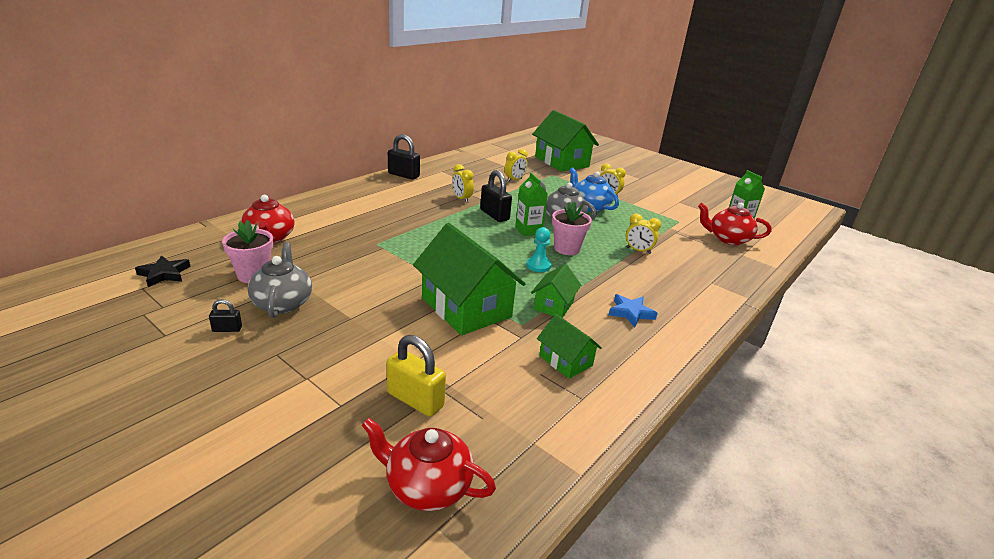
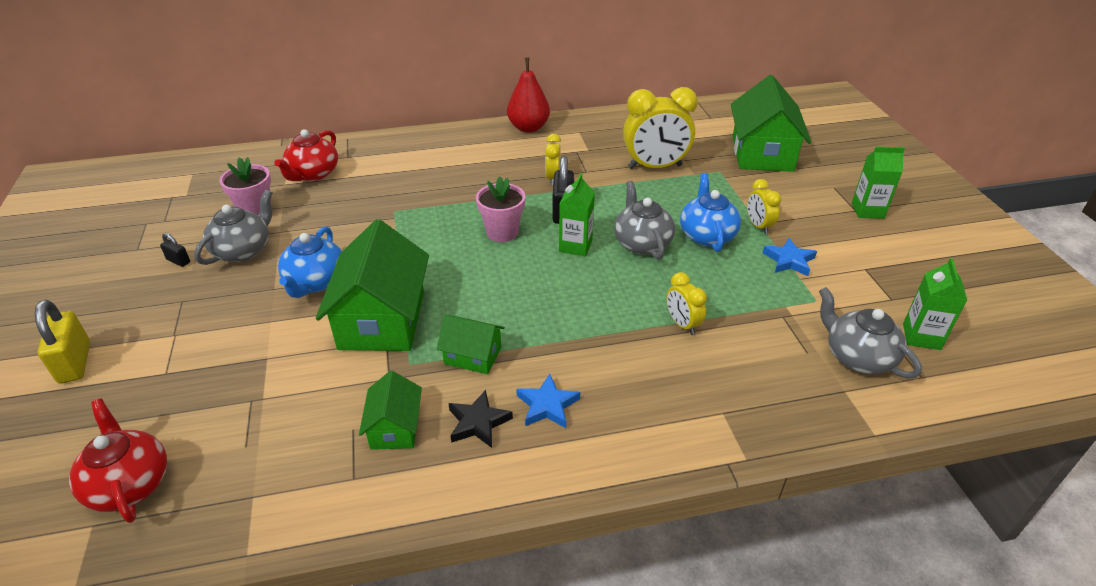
camera: 40 degrees right, 10 degrees up
(164, 274) = (199, 188): black star -> black star (478, 423)
(380, 303) = (315, 282): none -> blue teapot
(403, 175) = (528, 128): black padlock -> red pear
(415, 399) = (220, 398): yellow padlock -> yellow padlock (75, 362)
(514, 180) = (655, 167): yellow clock -> yellow clock, size x1.95
(538, 265) = (523, 298): turquoise pawn -> none
(553, 305) = (472, 356): green house -> green house turned 45 degrees clockwise
(566, 249) = (589, 287): pink flower pot -> pink flower pot (502, 232)
(644, 207) = (789, 260): none -> blue star
(645, 177) = (867, 210): none -> green carton
(728, 239) = (857, 357): red teapot -> grey teapot

